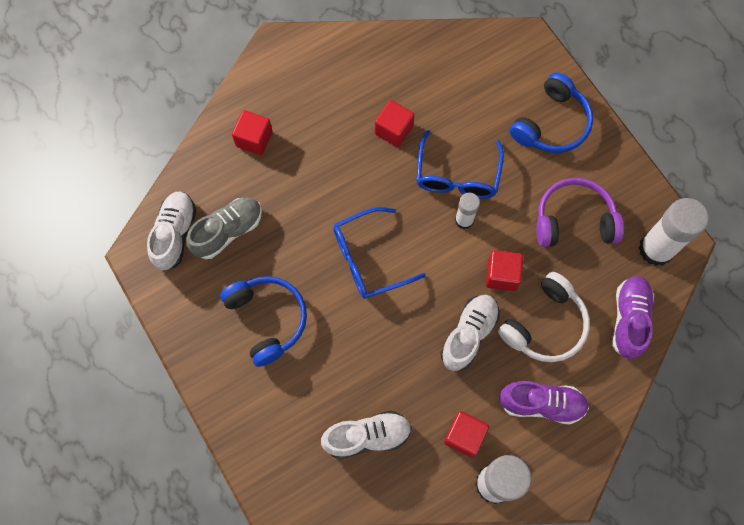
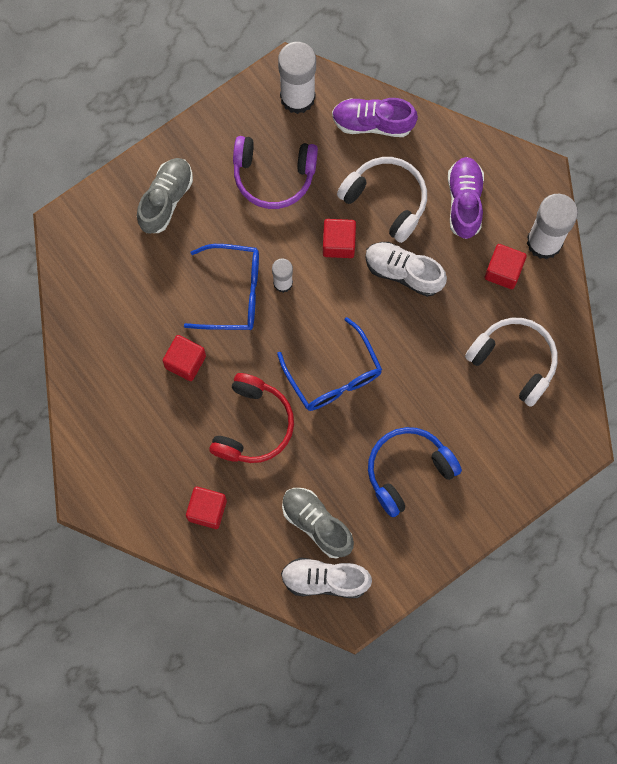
camera: 95 degrees left, 5 degrees up
(328, 183) = (253, 425): none -> red headphones
(367, 436) = (514, 361): white shoe -> white headphones
(551, 124) = (166, 199): blue headphones -> grey shoe
(574, 220) = (273, 175): purple headphones -> purple headphones turned 75 degrees counterclockwise

